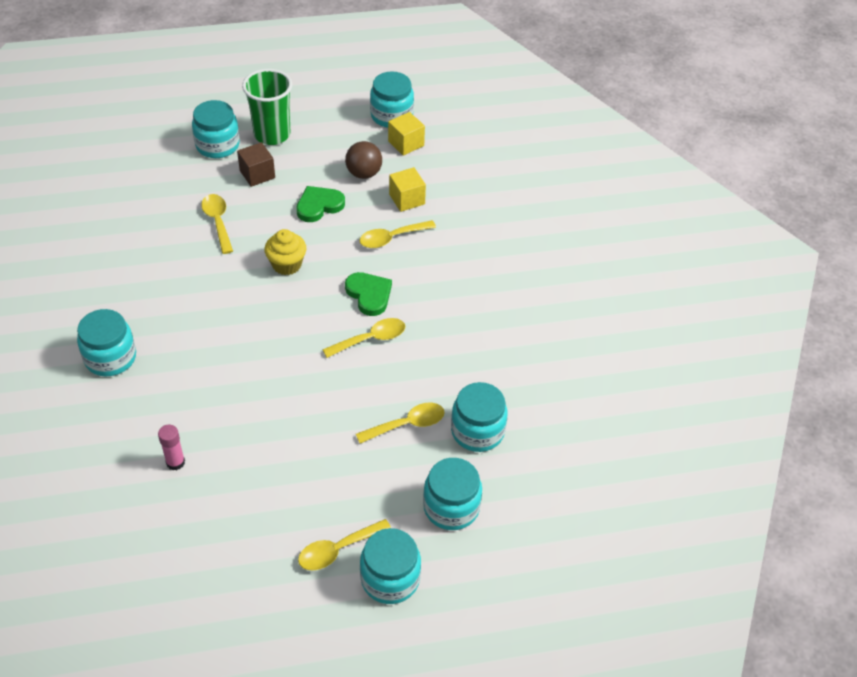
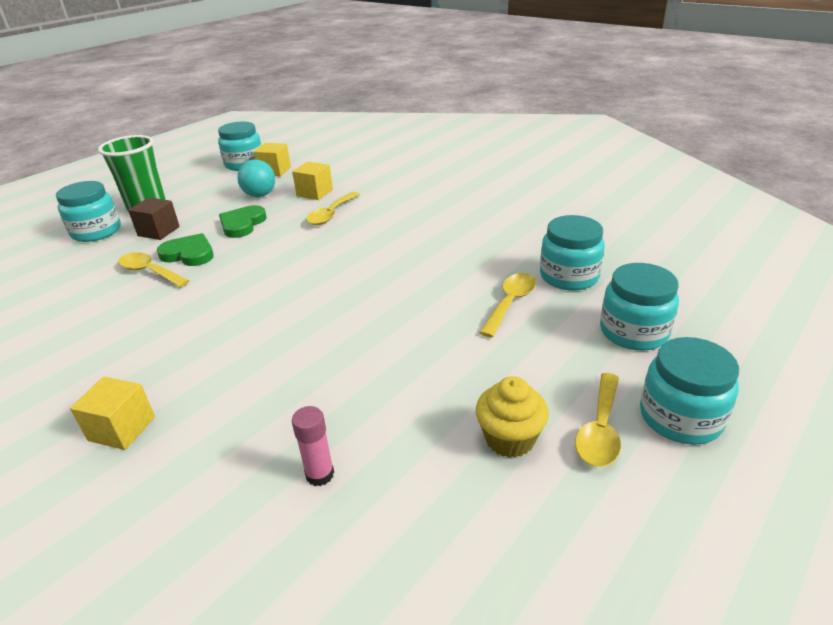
camera: 35 degrees left, 15 degrees down
(110, 358) = (122, 429): turquoise jar -> yellow cube
(287, 264) = (256, 266): yellow cupcake -> yellow cupcake (509, 439)
(364, 173) = (260, 195): brown ball -> turquoise ball
(369, 295) = (358, 249): green heart -> green heart (189, 254)
(371, 339) = (398, 271): yellow spoon -> none

